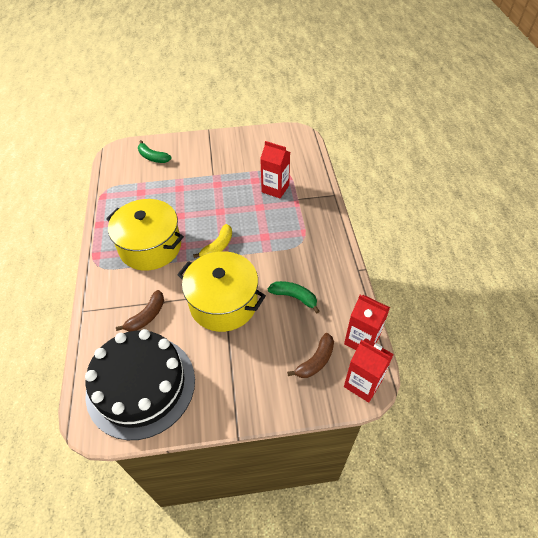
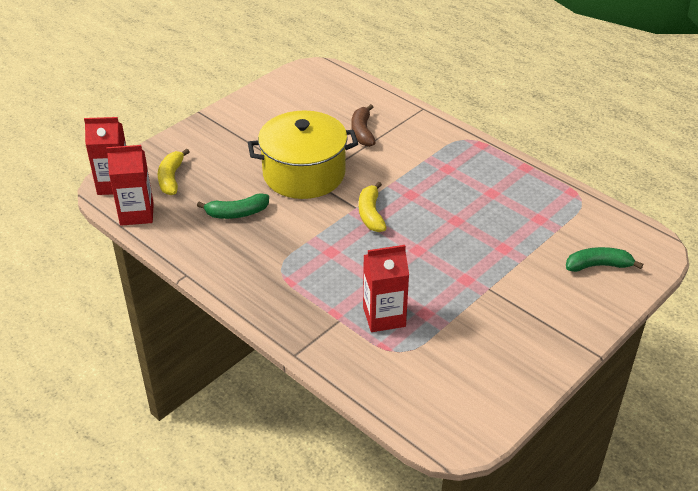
camera: 140 degrees right, 10 degrees down
(141, 385) = (307, 98): black cake -> none
(150, 247) = (440, 177): yellow pot -> none
(315, 361) = (171, 178): brown banana -> yellow banana

